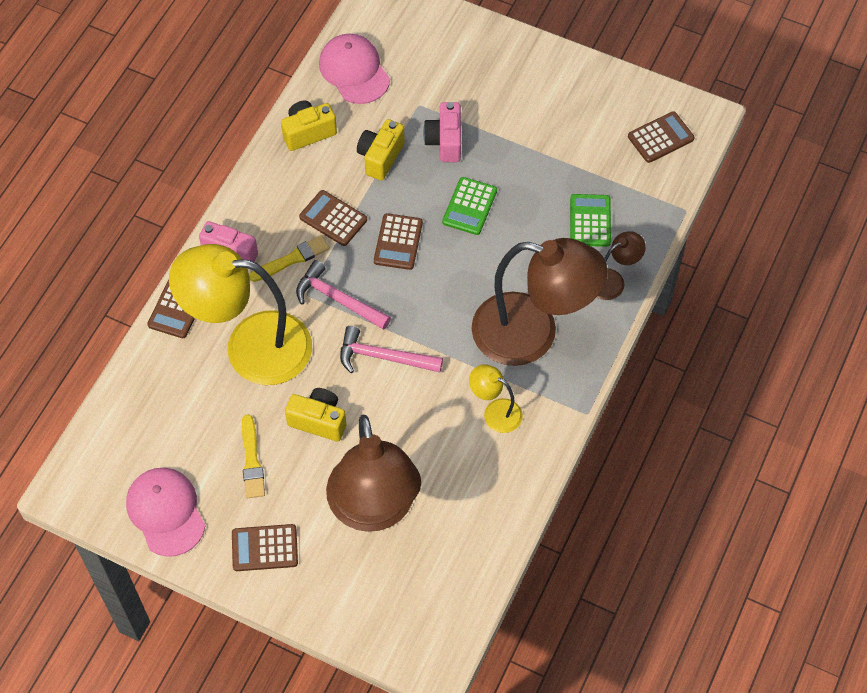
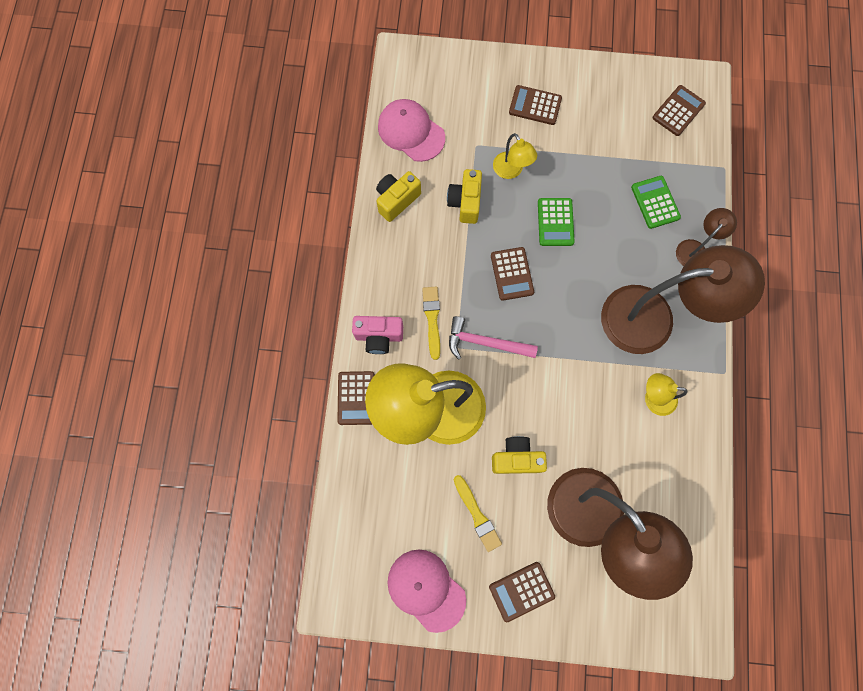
camera: 20 degrees left, 15 degrees up
(292, 259) = (432, 319): yellow brush -> yellow brush turned 45 degrees counterclockwise
(333, 218) = (450, 271): brown calculator -> brown calculator (535, 105)
(383, 357) = (544, 381): pink hammer -> none
(445, 141) = (511, 171): pink camera -> yellow lamp

